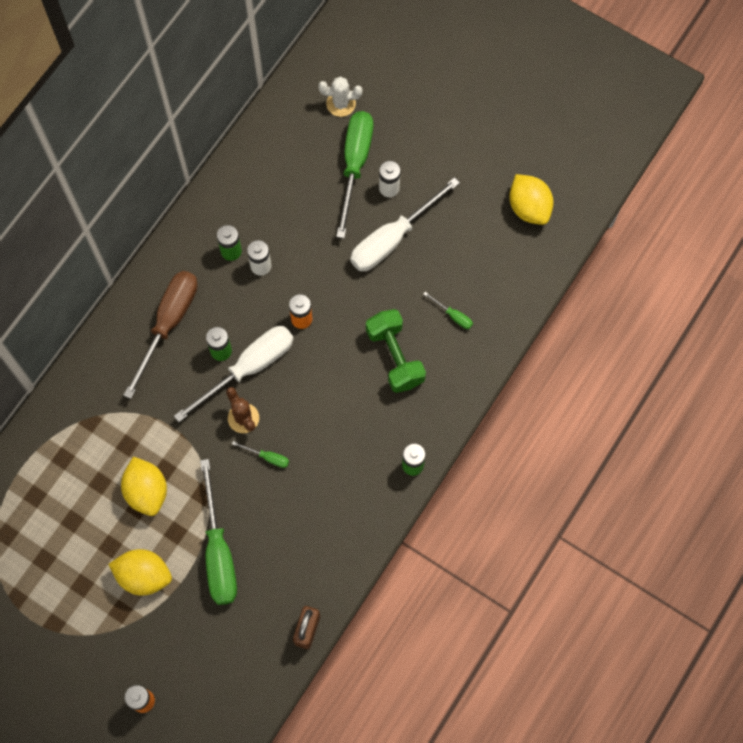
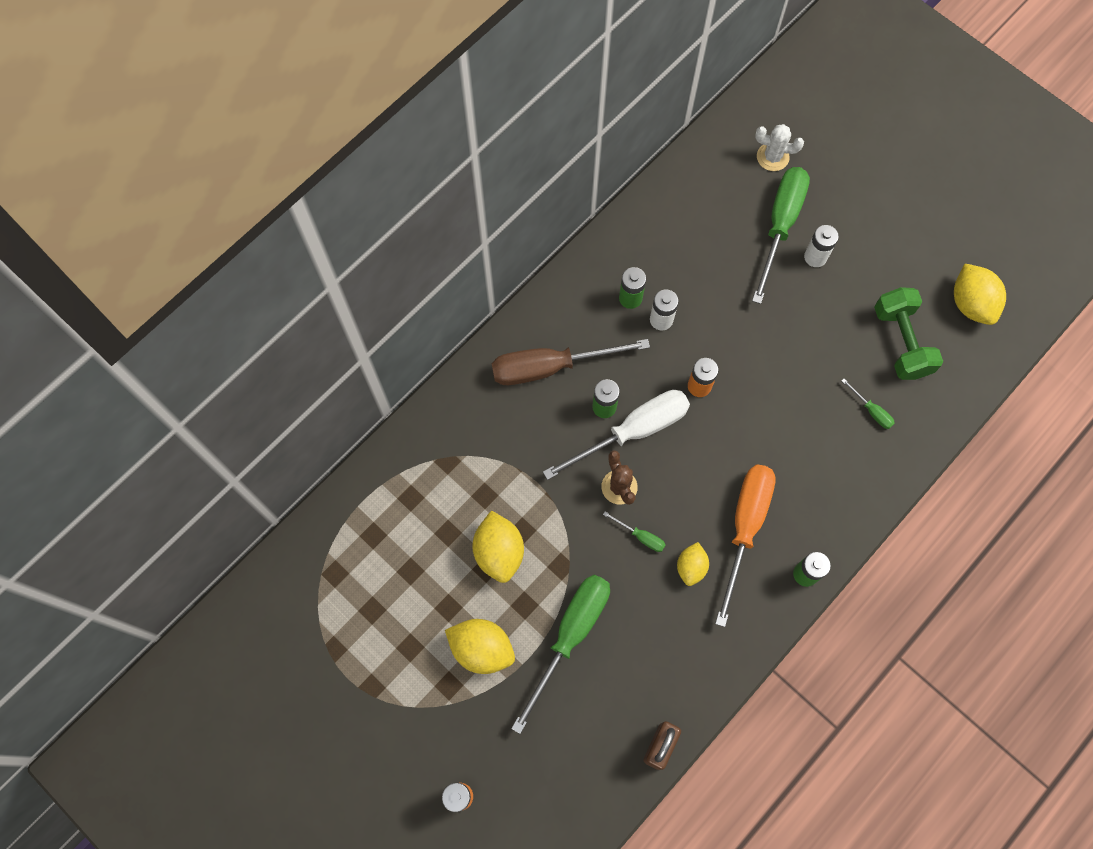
camera: 10 degrees right, 0 degrees up
(169, 324) = (550, 367): brown screwdriver -> brown screwdriver turned 135 degrees counterclockwise
(218, 552) = (570, 636): green screwdriver -> green screwdriver turned 150 degrees counterclockwise
(314, 476) = (691, 567): none -> yellow lemon
(356, 435) = (745, 528): none -> orange screwdriver
(392, 238) = (812, 313): white screwdriver -> none
(395, 357) = (800, 446): green dumbbell -> green dumbbell (901, 342)

